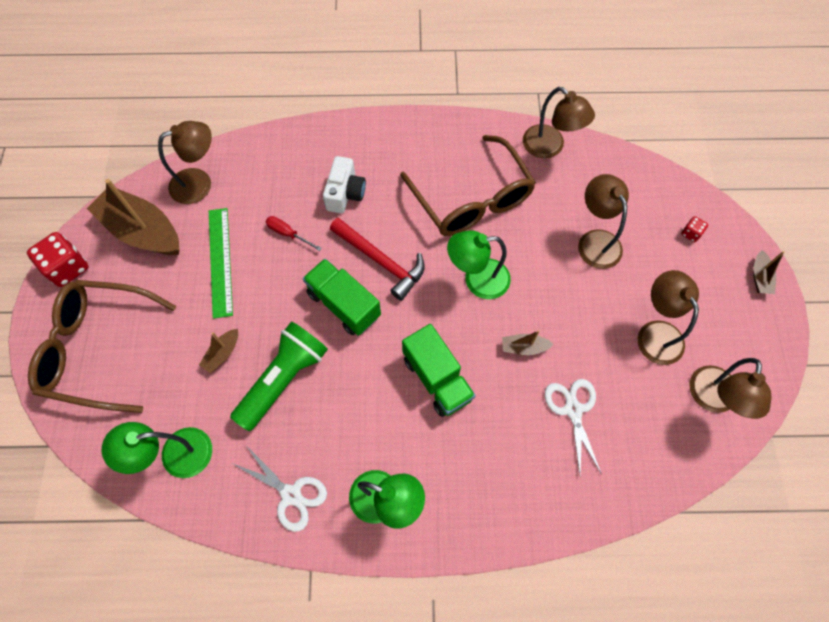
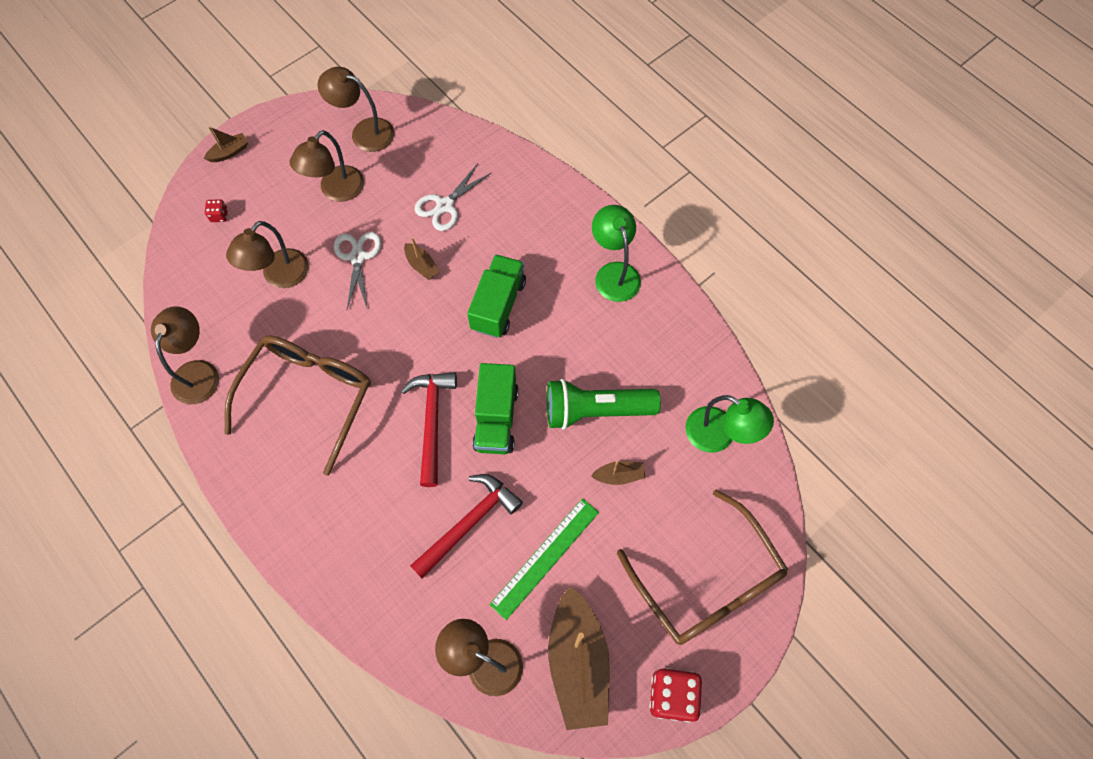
camera: 130 degrees left, 0 degrees up
(288, 234) = (469, 523): red screwdriver -> red hammer
(291, 494) = (667, 334): white scissors -> white scissors (357, 257)
(345, 193) = (386, 509): white camera -> none
(477, 280) = (388, 336): green lamp -> none
(712, 399) = (364, 132): brown lamp -> brown lamp turned 135 degrees counterclockwise

